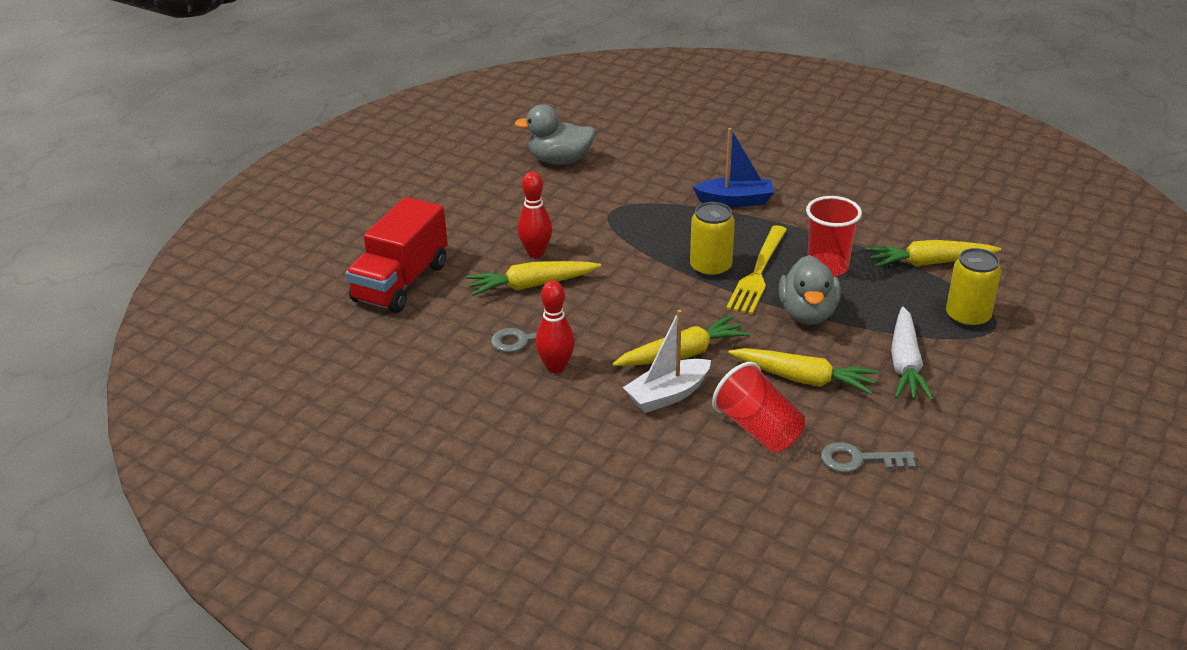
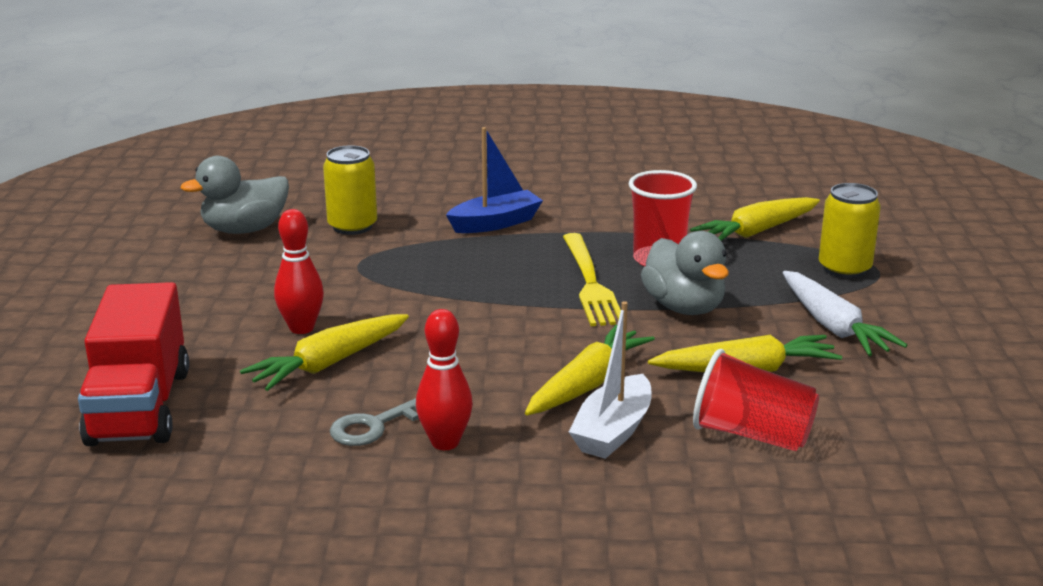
camera: 30 degrees left, 10 degrees down
(710, 268) = (532, 291): yellow can -> yellow can (352, 226)
(859, 460) = (889, 430): grey key -> none

